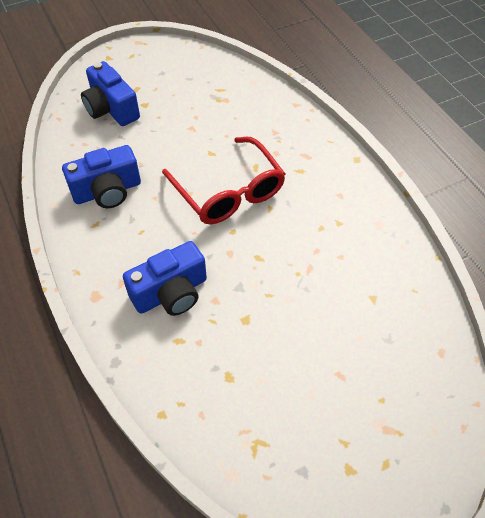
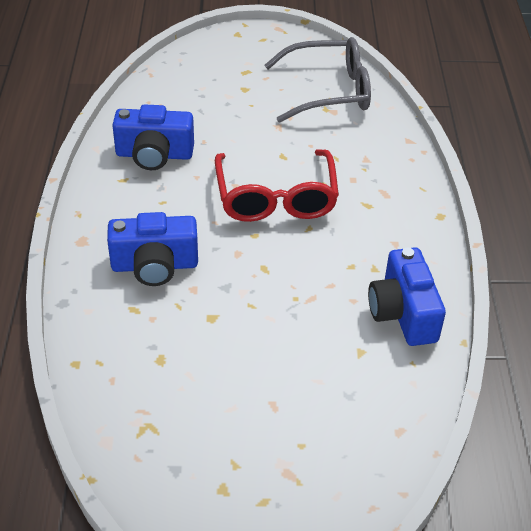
camera: 25 degrees right, 10 degrees down
(111, 109) = (208, 82): blue camera -> blue camera (403, 313)
(212, 83) = (330, 91): none -> grey glasses

